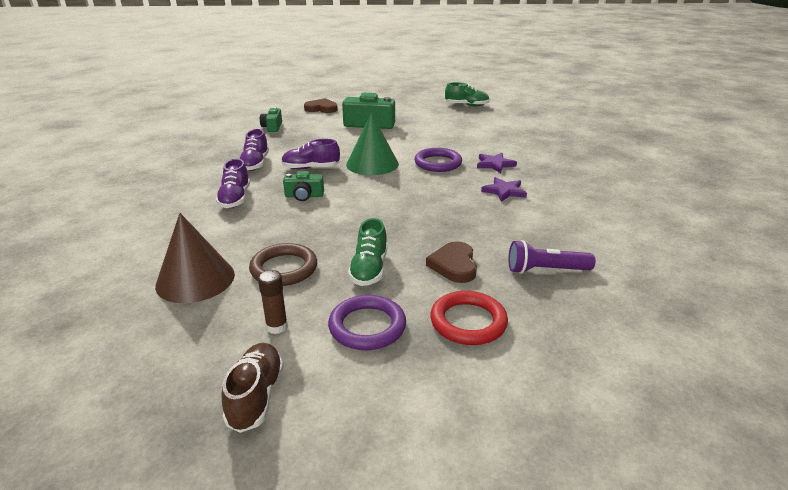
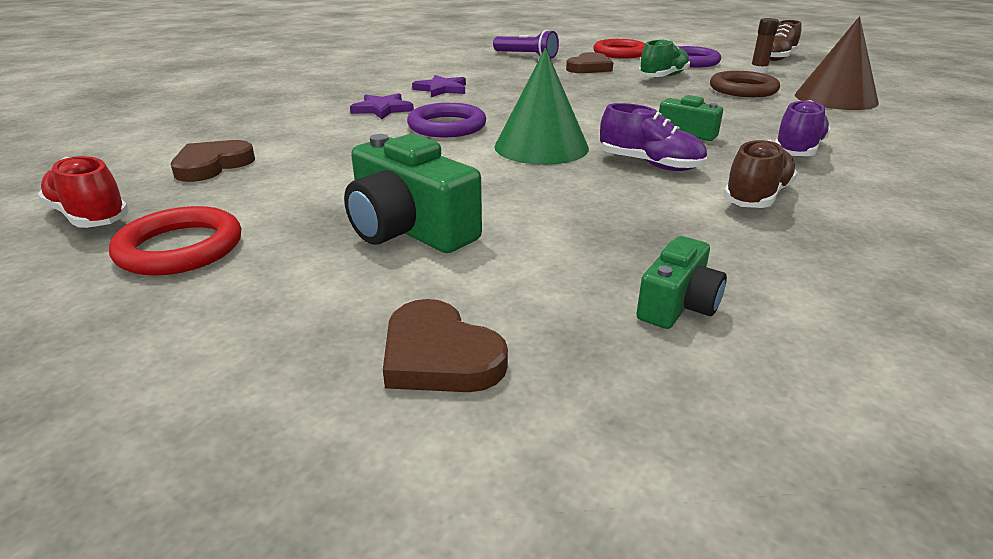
camera: 145 degrees left, 0 degrees up
(255, 164) = (756, 197): purple shoe -> brown shoe
(421, 107) = (180, 248): none -> red ring
(466, 105) = (89, 216): green shoe -> red shoe
(481, 123) = (212, 165): none -> brown heart

